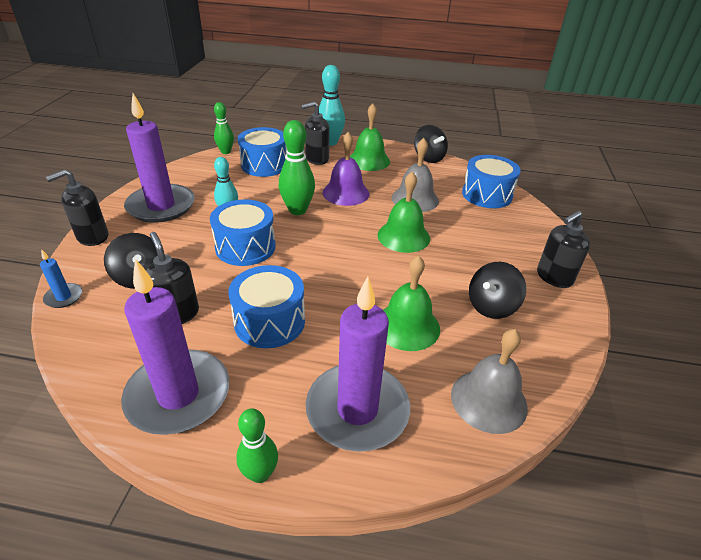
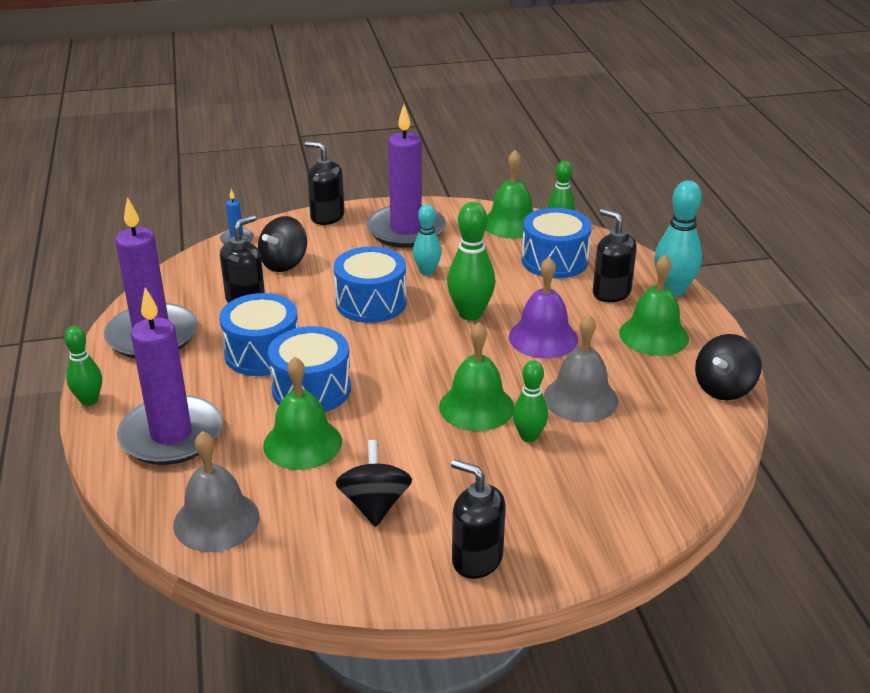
camera: 70 degrees right, 5 degrees down
(204, 166) = (511, 223): none -> green bell
(443, 226) = (529, 436): none -> green bowling pin
(487, 195) = (659, 467): blue drum -> blue drum (311, 389)
(491, 306) = (374, 505): black spinning top -> black spinning top turned 60 degrees clockwise

